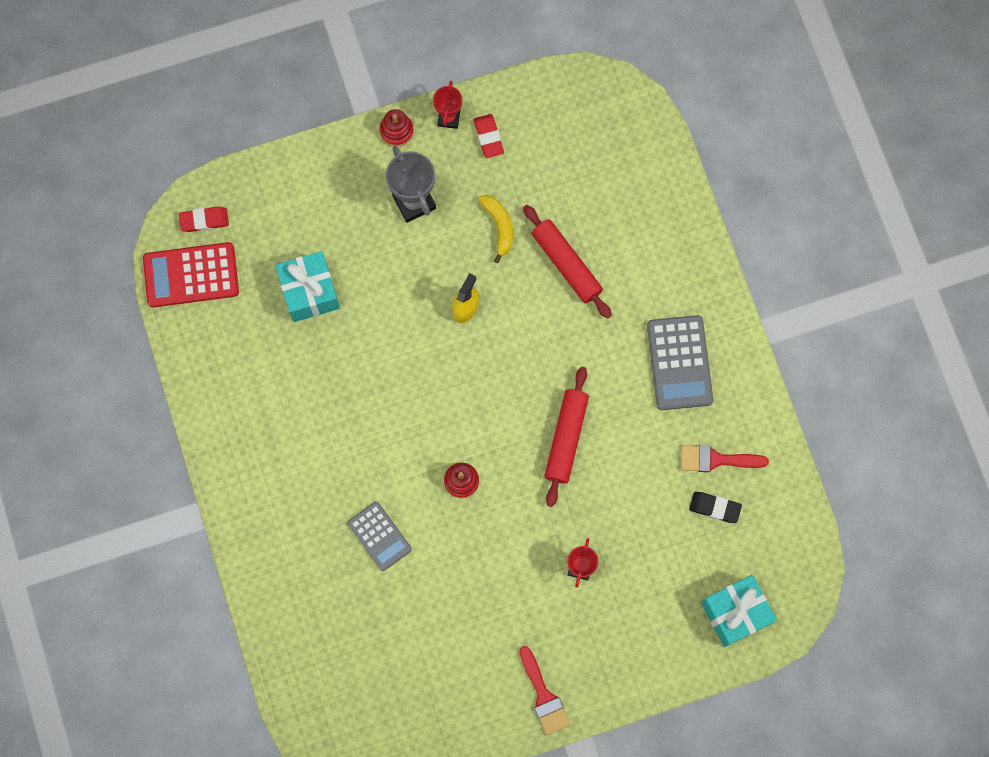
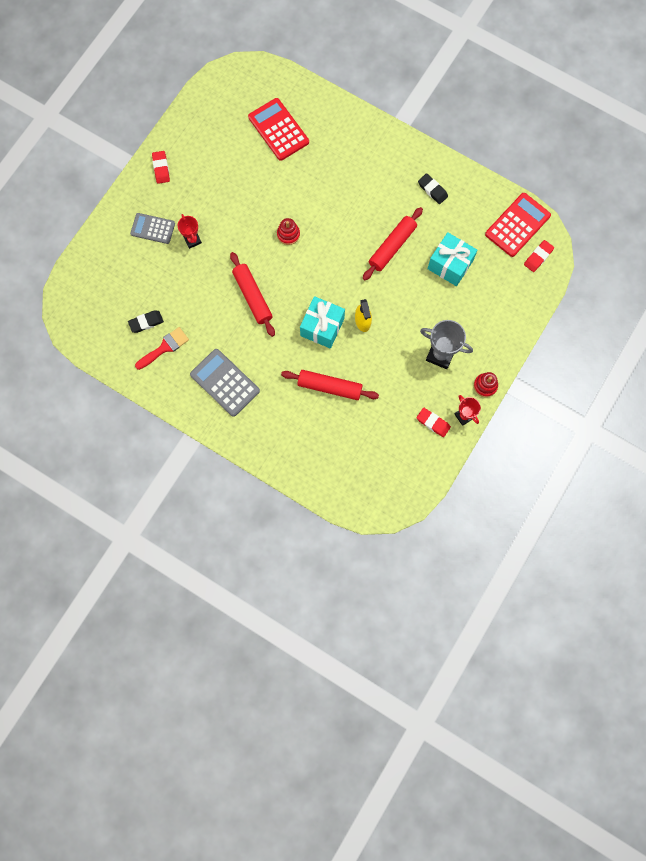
camera: 140 degrees right, 0 degrees up
(246, 396) = (432, 190): none -> black eraser
(355, 367) = (392, 246): none -> red rolling pin
(358, 628) = (278, 130): none -> red calculator
(379, 536) = (306, 177): grey calculator -> grey calculator (153, 228)
(499, 226) = (383, 378): yellow banana -> none
(543, 696) = (161, 168): red brush -> red eraser
(735, 613) = (95, 279): turquoise gift -> turquoise gift (322, 327)

